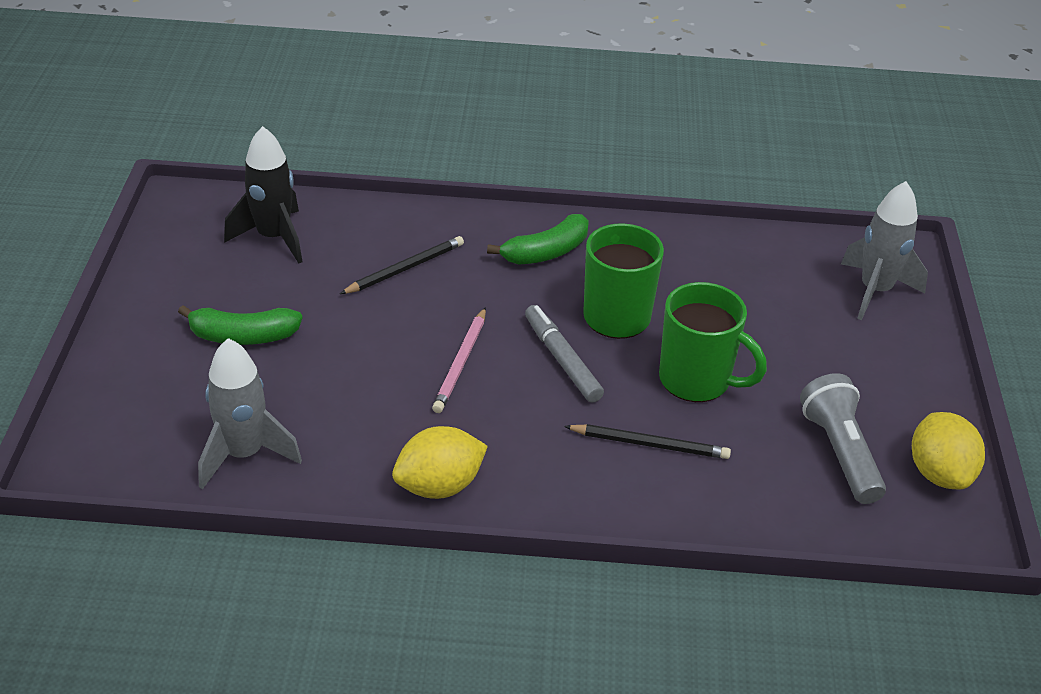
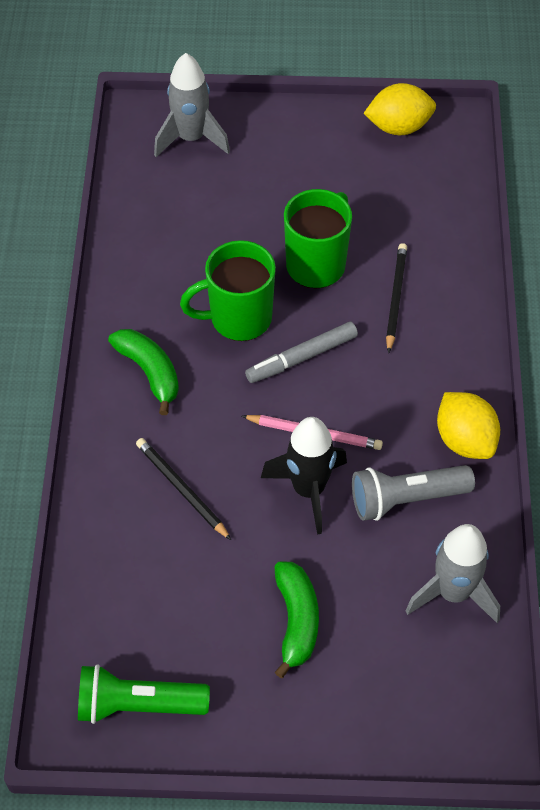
camera: 90 degrees left, 15 degrees up
(188, 237) = (138, 704): none -> green flashlight
(274, 237) = (136, 617): black rocket -> black rocket (308, 490)
(840, 452) = (386, 181): grey flashlight -> grey flashlight (406, 499)

